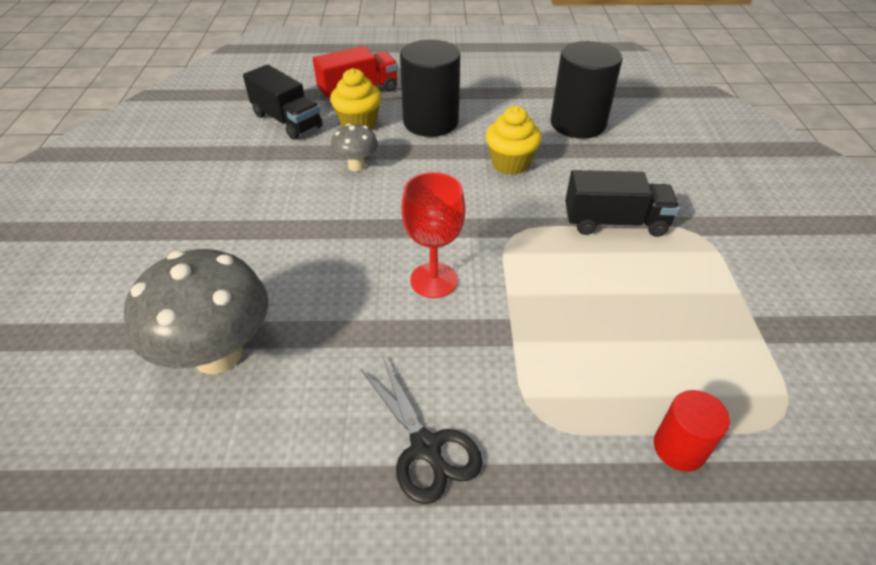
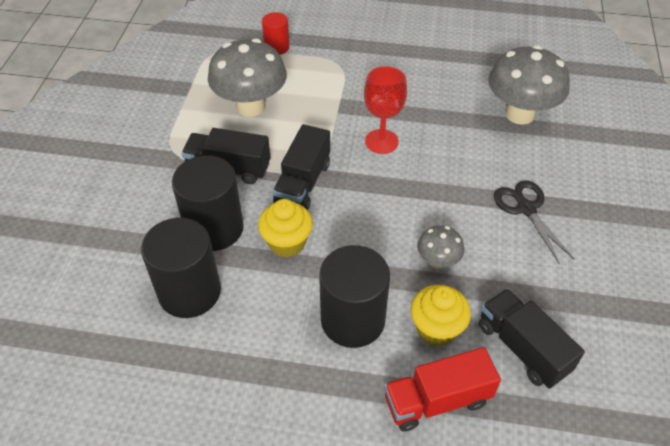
camera: 170 degrees left, 5 degrees up
(426, 448) = (400, 61): black scissors -> black scissors (526, 208)
(518, 217) = (303, 183): none -> black truck
(589, 167) = (214, 228): none -> black cylinder
(643, 310) = (251, 106): none -> grey mushroom

